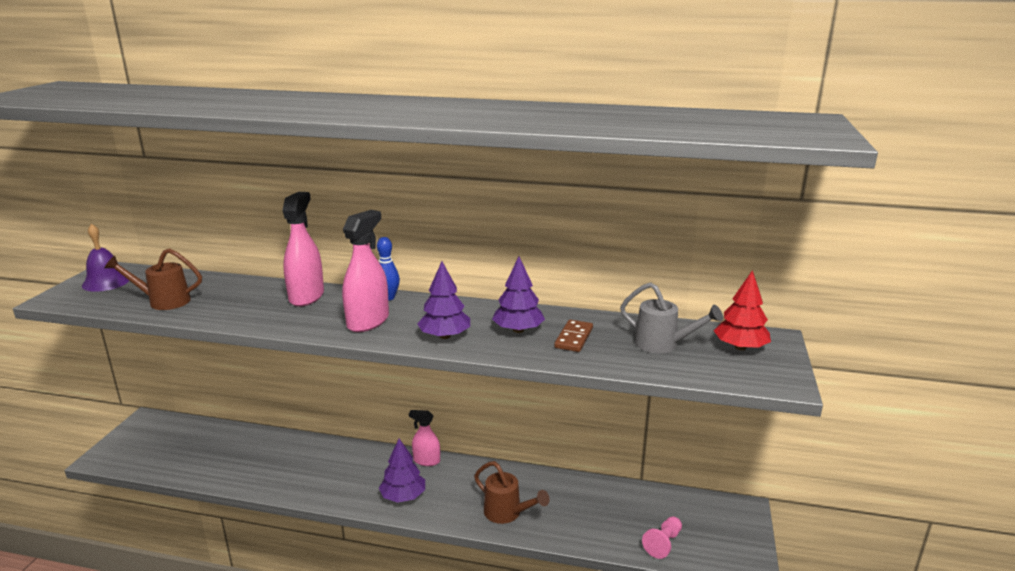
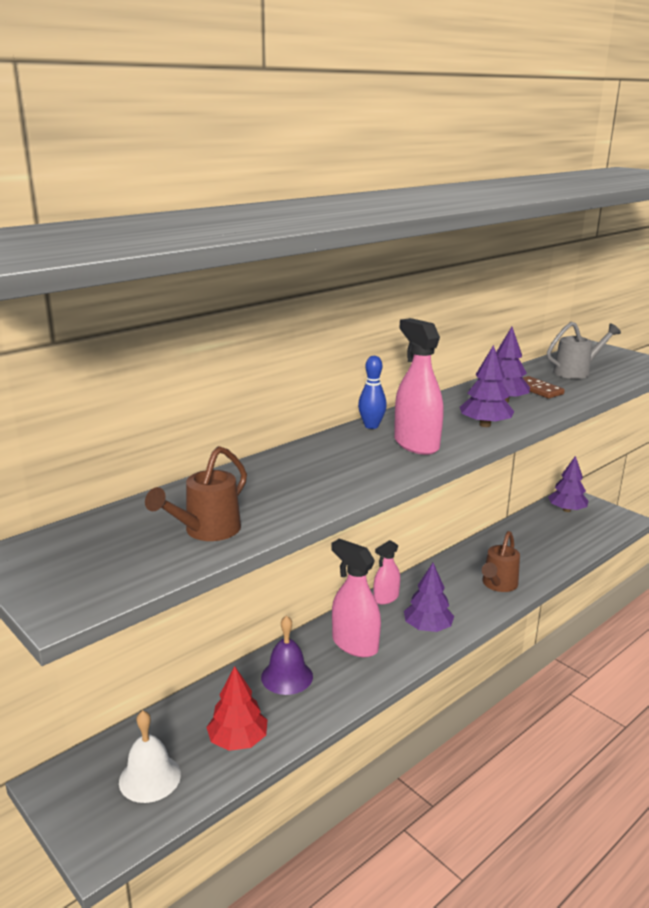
camera: 55 degrees left, 0 degrees up
(106, 282) = (64, 561): purple bell -> purple bell (287, 676)
(163, 448) = (150, 778): none -> white bell
(306, 296) = (314, 457): pink spray bottle -> pink spray bottle (354, 644)
(507, 513) = (498, 585): brown watering can -> brown watering can turned 135 degrees clockwise
(663, 543) = (584, 537): pink pawn -> none
(708, 514) = (566, 510): none -> purple tree
(740, 347) = (600, 357): red tree -> red tree (238, 740)

